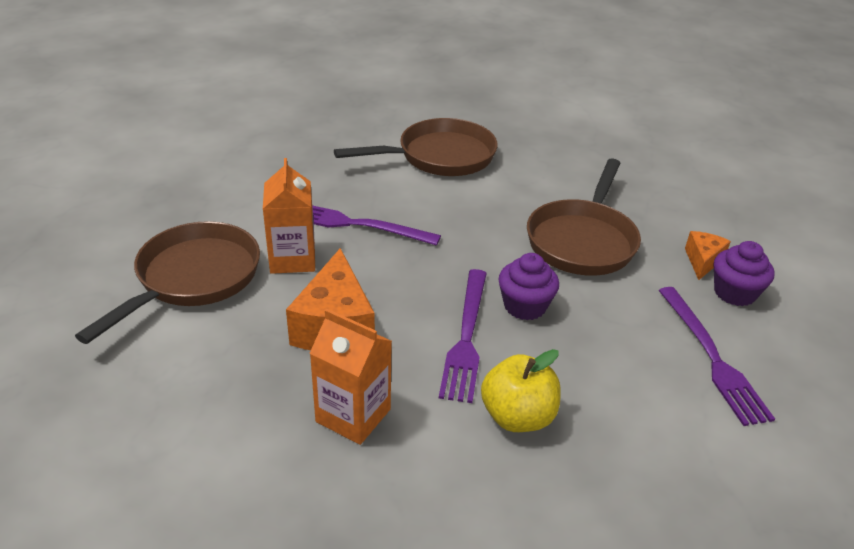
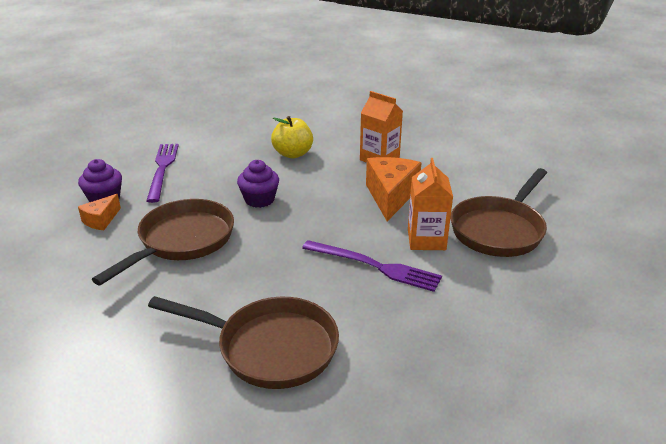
camera: 170 degrees left, 5 degrees down
(440, 156) = (270, 347): brown pan -> brown pan turned 150 degrees counterclockwise
(466, 337) = (306, 186): purple fork -> none

